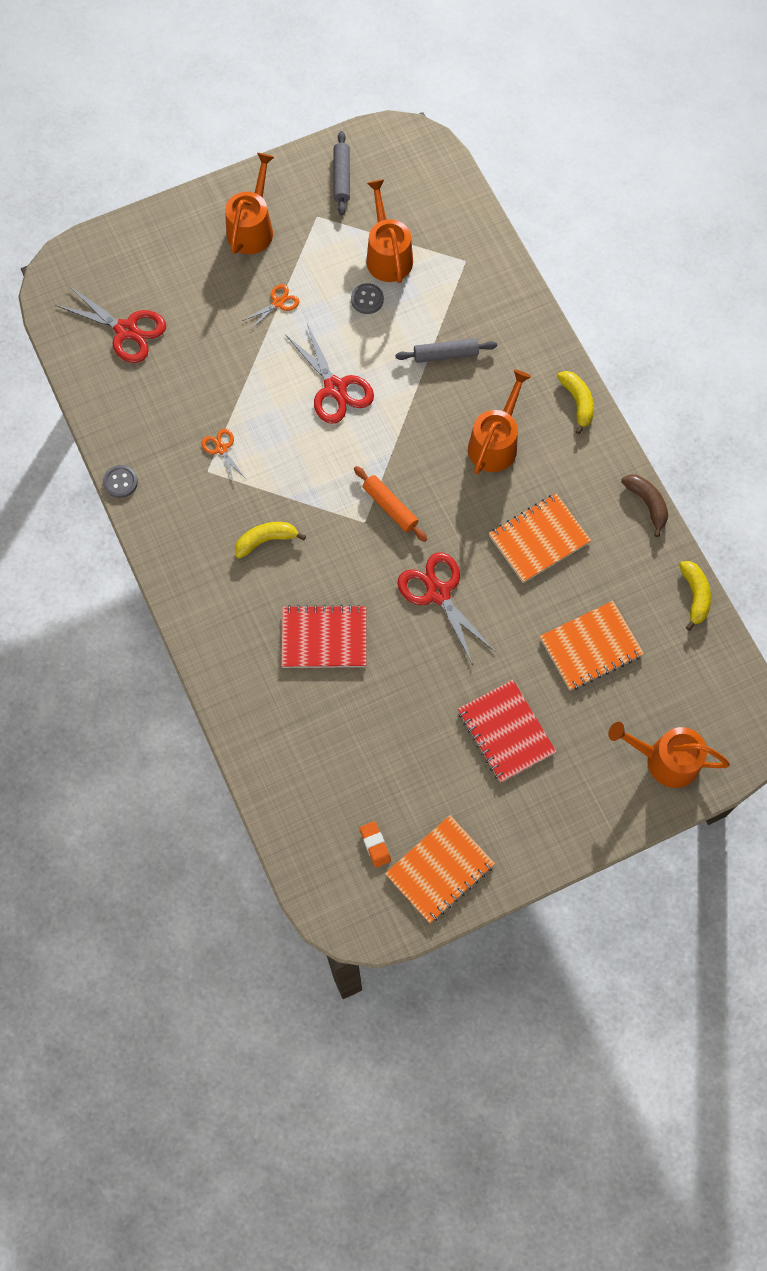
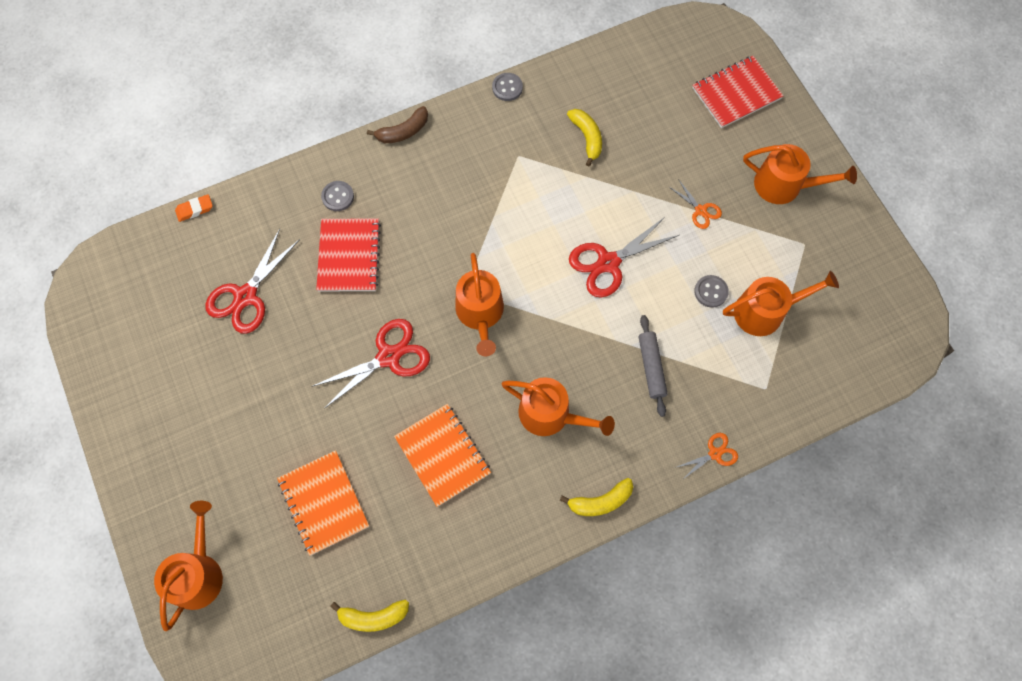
camera: 90 degrees right, 0 degrees up
(126, 330) = (662, 84): red scissors -> red scissors (246, 296)
(221, 449) = (541, 166): orange scissors -> orange scissors (714, 453)
(251, 654) = (338, 197): none -> grey button
(266, 540) = (448, 205): yellow banana -> yellow banana (587, 137)
(341, 177) = (854, 266): grey rolling pin -> none
(375, 845) = (150, 300): orange eraser -> orange eraser (195, 209)
(390, 507) = (480, 313): orange rolling pin -> orange watering can
(439, 869) = (120, 355): orange notebook -> none
(506, 732) = (243, 417): red notebook -> red notebook (736, 93)
(647, 504) = (481, 571): brown banana -> brown banana (403, 131)

